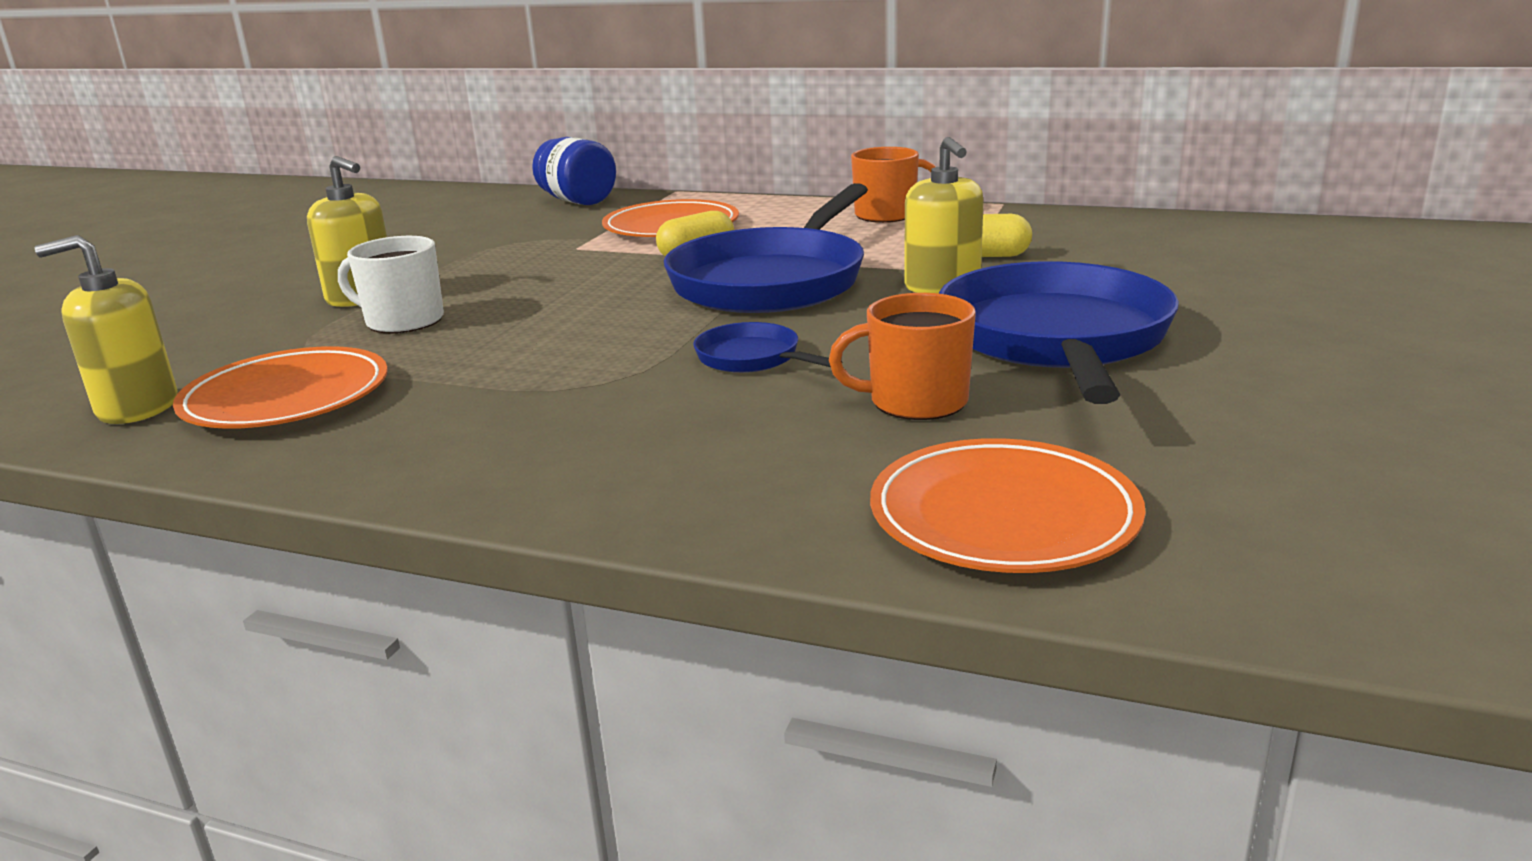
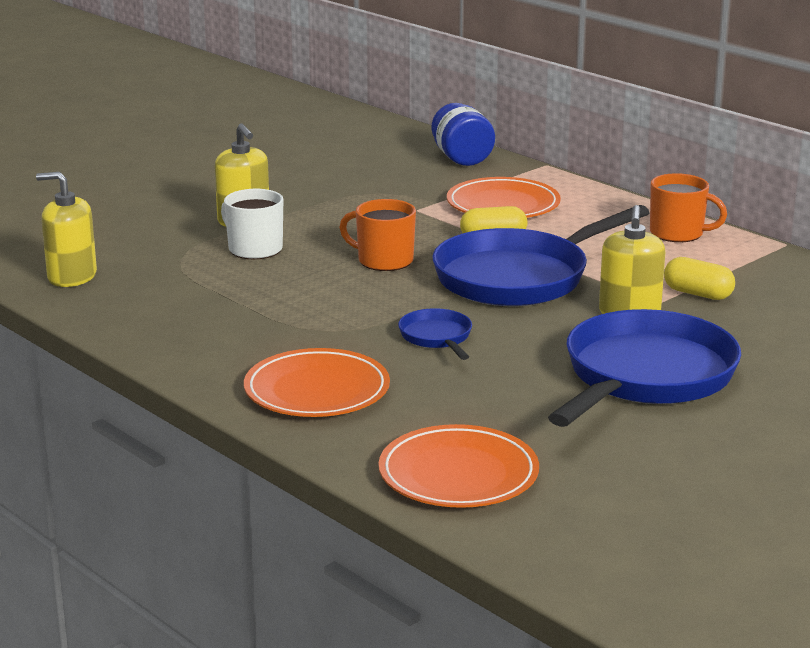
camera: 25 degrees right, 0 degrees up
(286, 398) = (152, 292): orange plate -> orange plate (317, 390)
(916, 402) = (498, 395): orange mug -> orange mug (384, 261)

